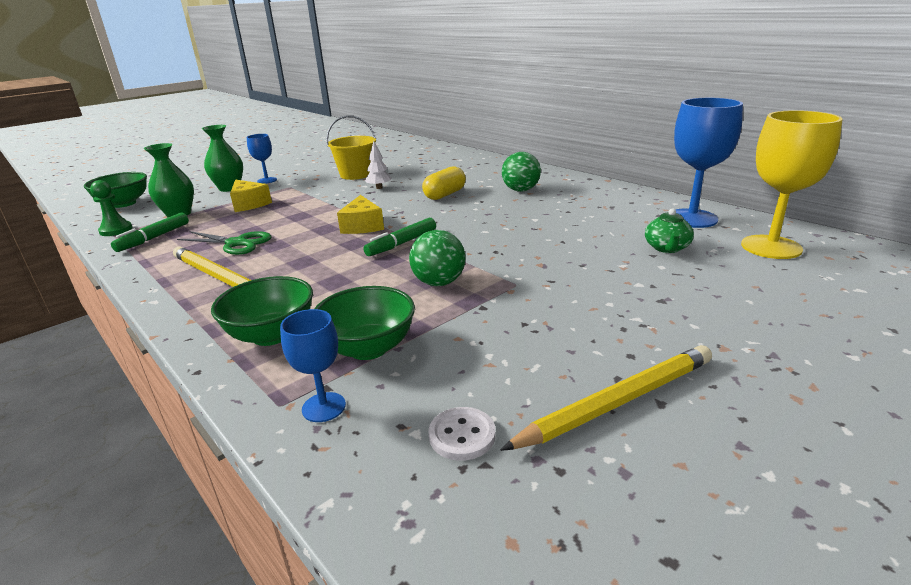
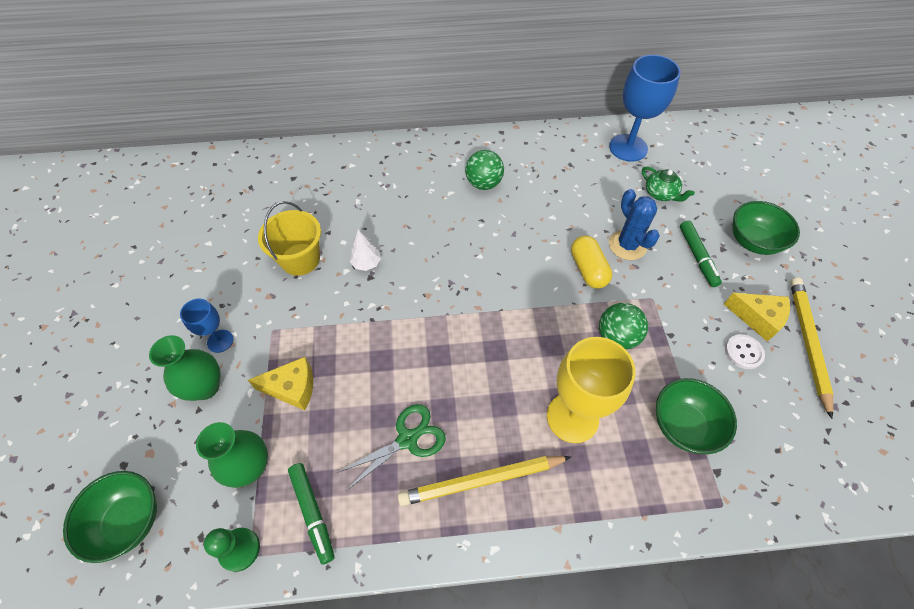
camera: 55 degrees left, 30 degrees up
(271, 335) = (625, 477): green bowl -> green bowl (753, 242)
(324, 407) = (739, 482): blue goblet -> none
(362, 226) = (459, 325): yellow cheese -> yellow cheese (757, 318)
(401, 243) = (525, 320): green marker -> green marker (697, 257)
(444, 195) = (441, 232): yellow capsule -> yellow capsule (588, 269)
(462, 435) = (801, 426): white button -> white button (743, 352)
(563, 254) = (627, 245): none -> blue cactus
(771, 247) = (696, 154): yellow goblet -> yellow goblet (572, 417)

